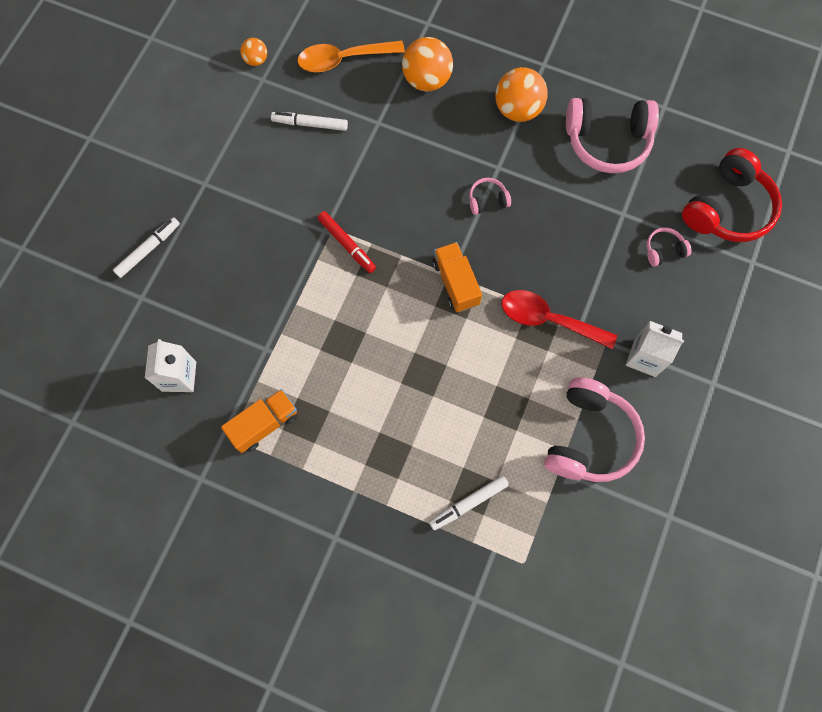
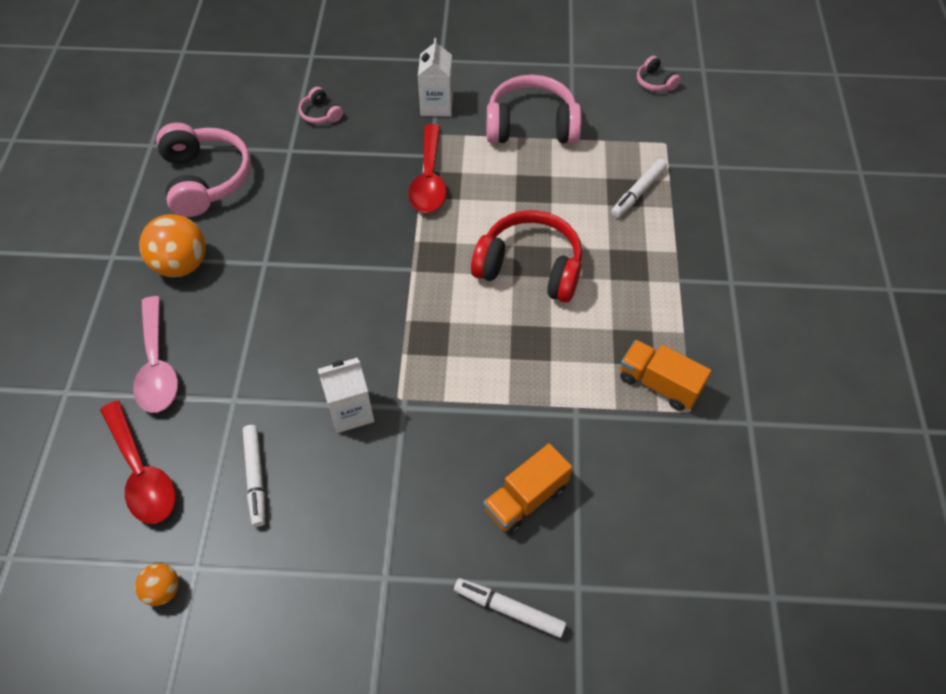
camera: 110 degrees left, 15 degrees down
(179, 376) = (653, 495): white carton -> white carton (350, 411)
(343, 59) = (142, 473): orange spoon -> red spoon
(347, 244) = (413, 377): red marker -> none
(427, 80) = (157, 366): orange ball -> pink spoon
(456, 283) = (420, 262): orange truck -> orange truck (525, 499)
(468, 503) = (638, 192): white marker -> white marker turned 90 degrees clockwise
(487, 200) = (310, 261): pink headphones -> pink headphones (655, 82)
(727, 208) = (259, 80): red headphones -> red headphones (530, 268)

